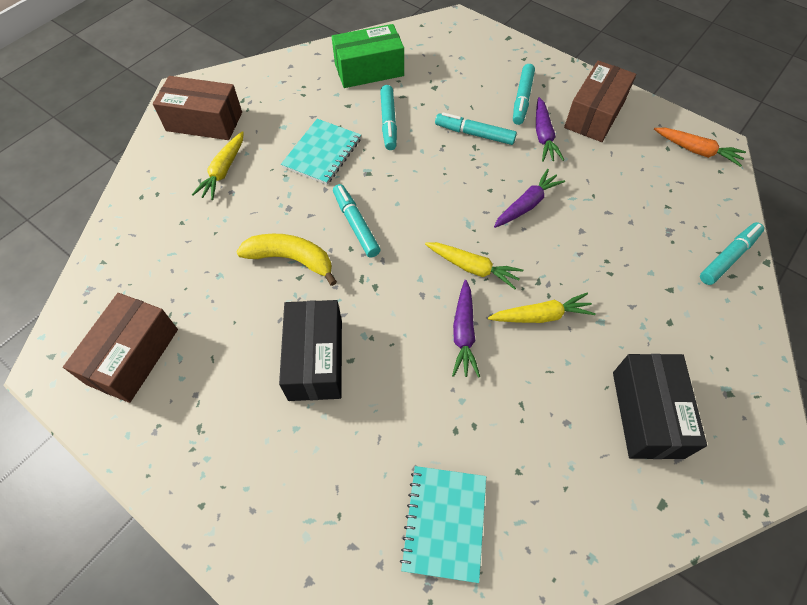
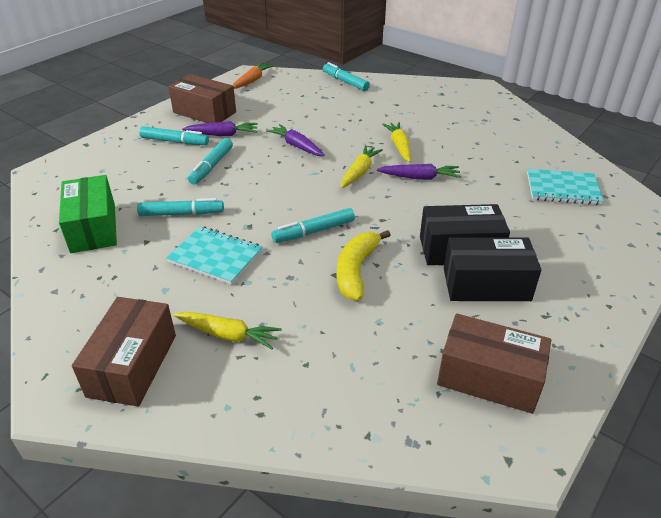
camera: 90 degrees left, 20 degrees down
(647, 414) = (462, 117): black box -> black box (486, 284)

